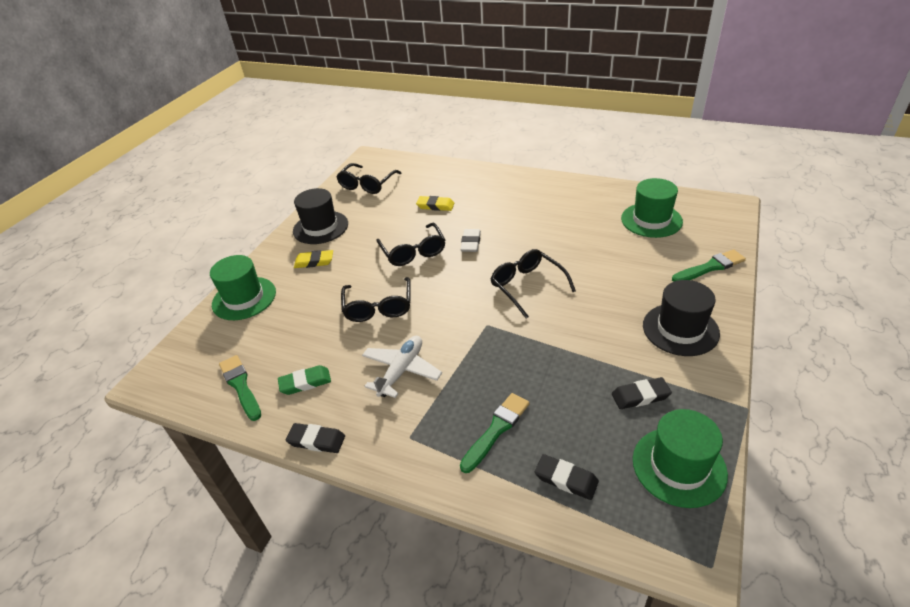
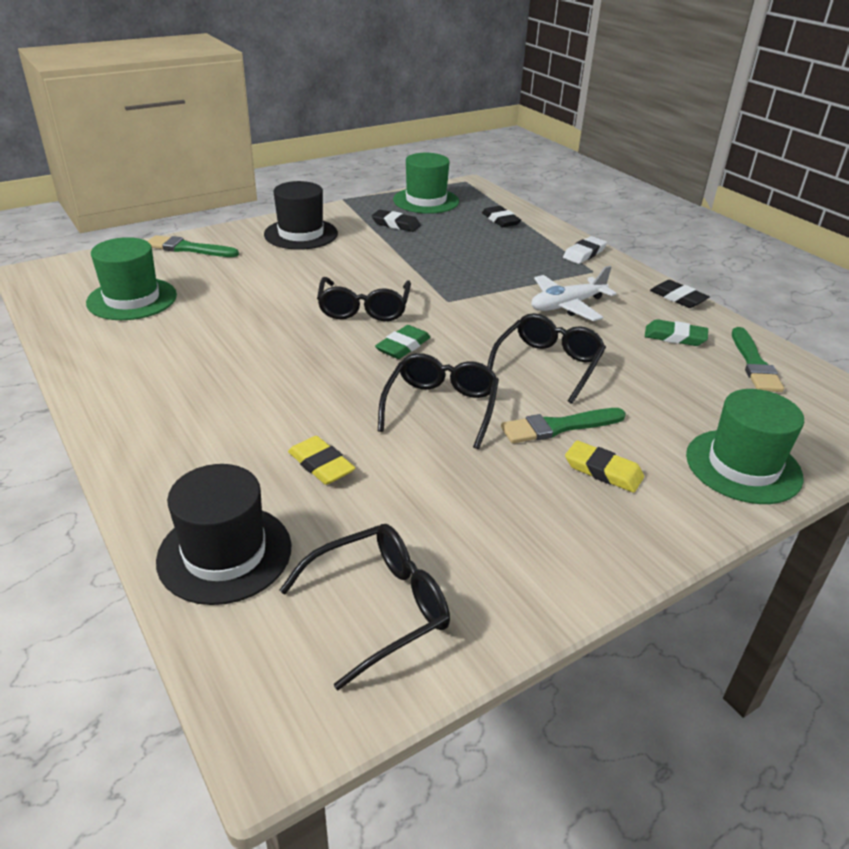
camera: 150 degrees left, 5 degrees down
(320, 227) = (556, 539): black hat -> black hat (225, 553)
(471, 243) = (354, 379): white eraser -> white eraser (584, 253)
(471, 274) = (403, 346): none -> green eraser
(496, 430) = (521, 250): green brush -> green brush (558, 427)

